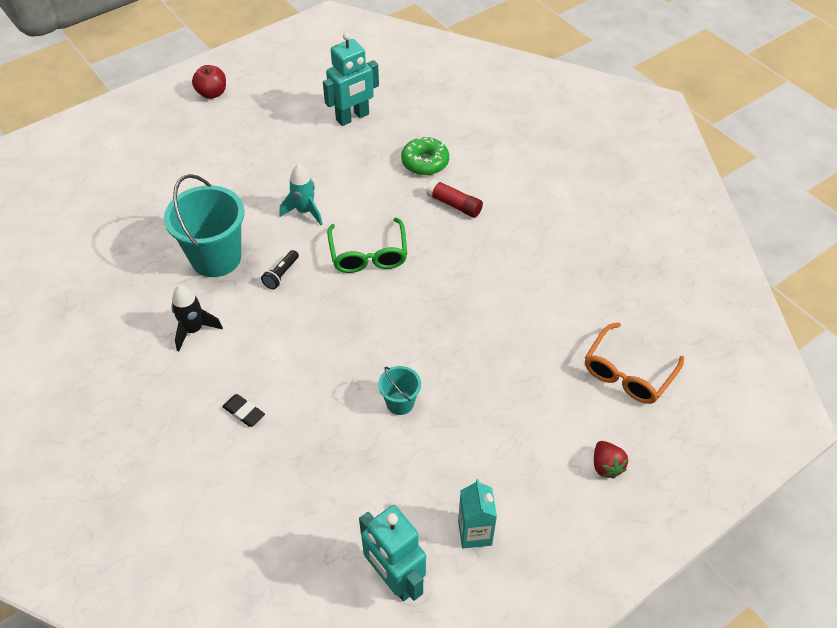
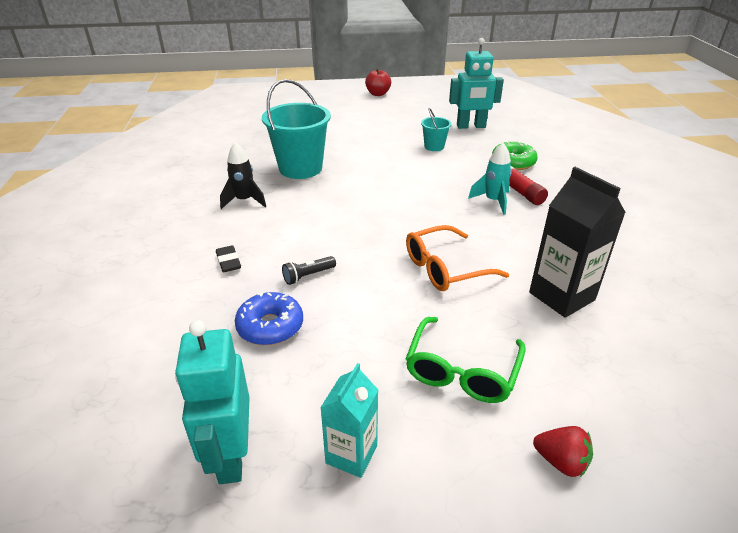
camera: 30 degrees right, 15 degrees down
(281, 275) = (339, 191): black flashlight -> black flashlight (308, 276)
(305, 211) = (390, 163): turquoise rocket -> turquoise rocket (493, 201)
(337, 461) = (270, 326): none -> blue donut
(368, 255) = (420, 201): green glasses -> green glasses (461, 371)
(400, 403) = (365, 306): turquoise bucket -> turquoise bucket (434, 147)
(544, 319) = (561, 296): none -> black carton
(606, 466) = (561, 461): red strawberry -> red strawberry turned 75 degrees counterclockwise
(627, 373) = (639, 379): orange glasses -> orange glasses (444, 268)

